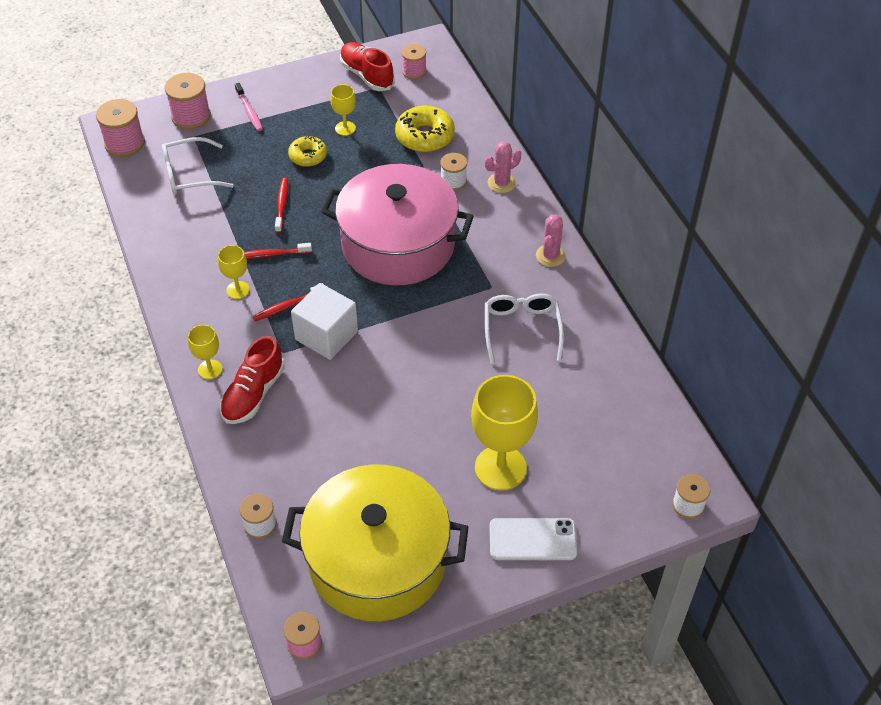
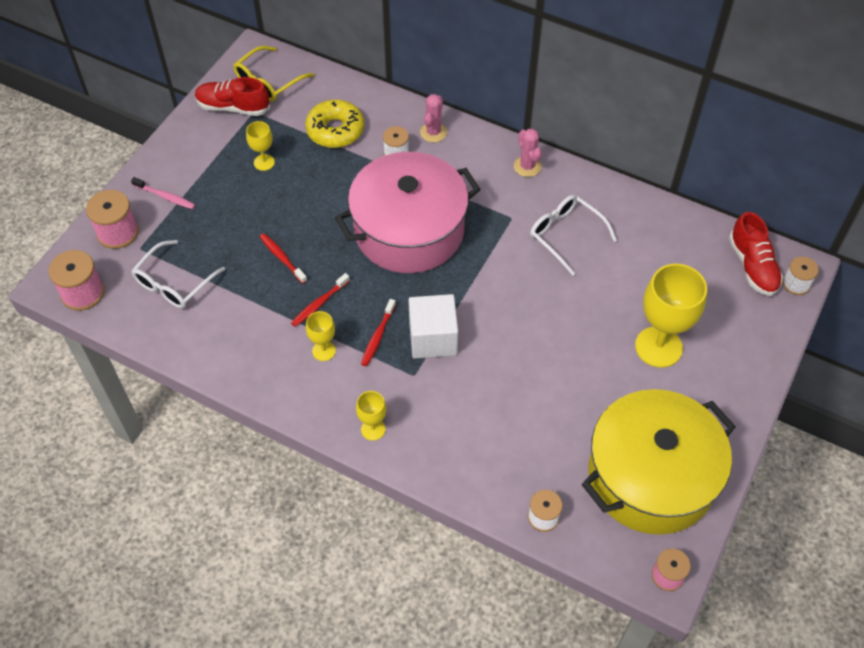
camera: 40 degrees left, 5 degrees up
(253, 394) = (428, 423): red shoe -> red shoe (752, 266)
(308, 156) = (258, 204): yellow donut -> none
(414, 71) = (268, 81): pink spool -> yellow glasses
(532, 540) = (731, 381): white phone -> none

